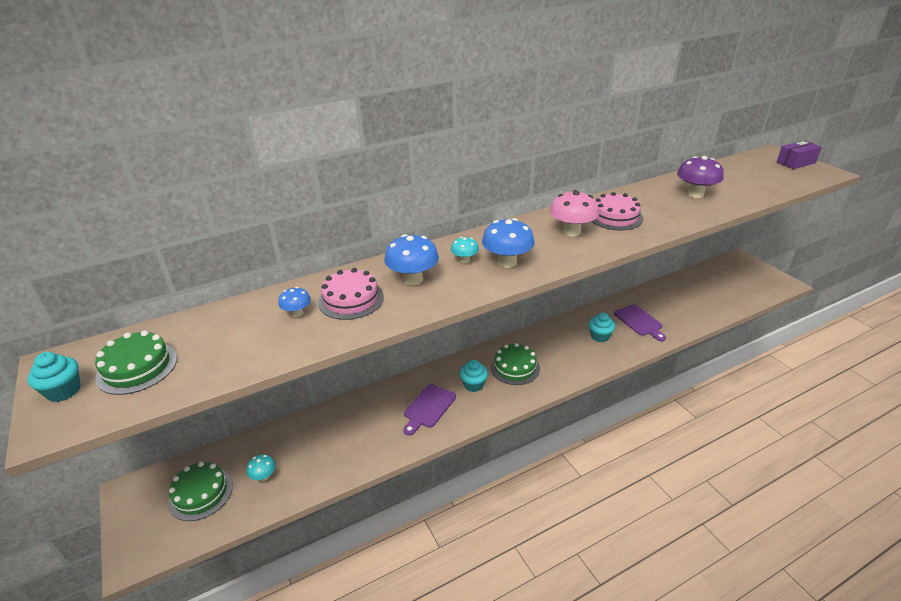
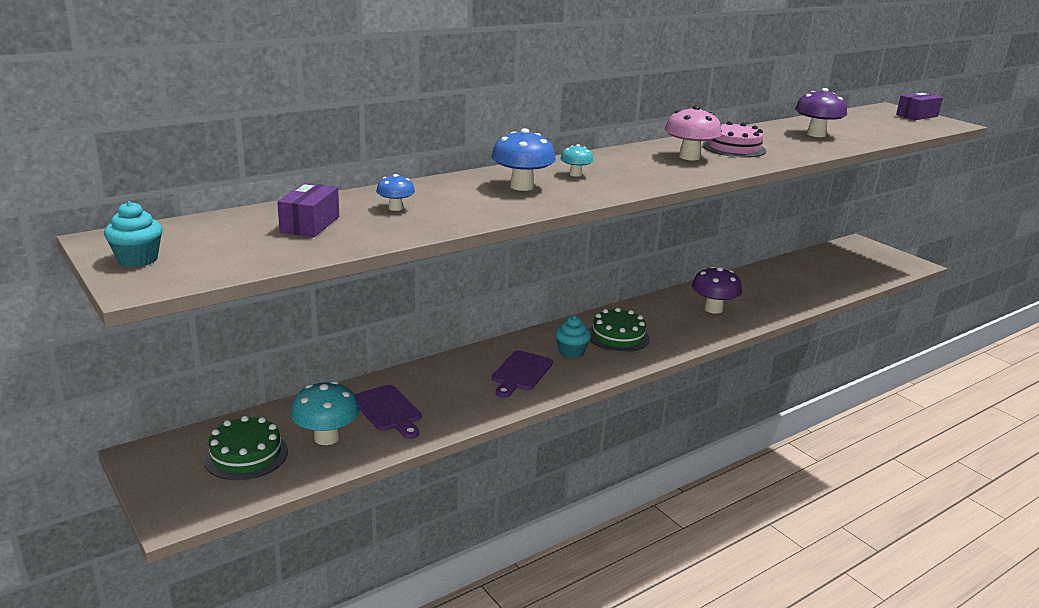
camera: 10 degrees left, 10 degrees down
(137, 367) = (220, 244): green cake -> none
(219, 338) = (310, 224): none -> purple box
(264, 476) = (326, 437): turquoise mushroom -> turquoise mushroom, size x1.82
(351, 299) = (455, 199): pink cake -> none
(507, 262) = (625, 177): blue mushroom -> none
(600, 336) = (713, 309): turquoise cupcake -> purple mushroom
(639, 321) = (757, 296): purple cutting board -> purple cutting board (388, 410)

